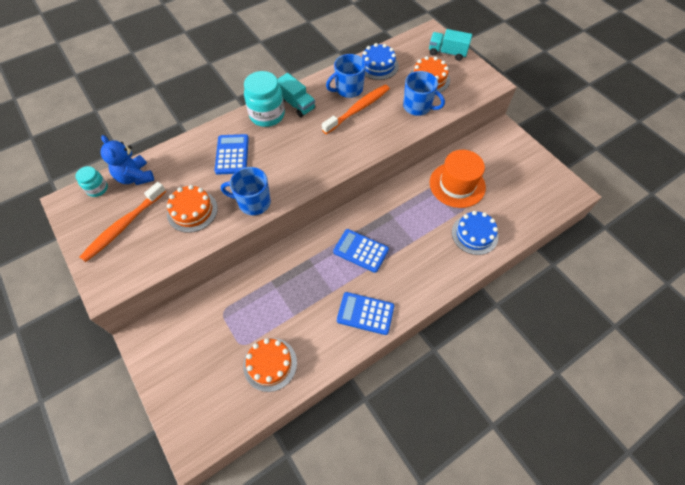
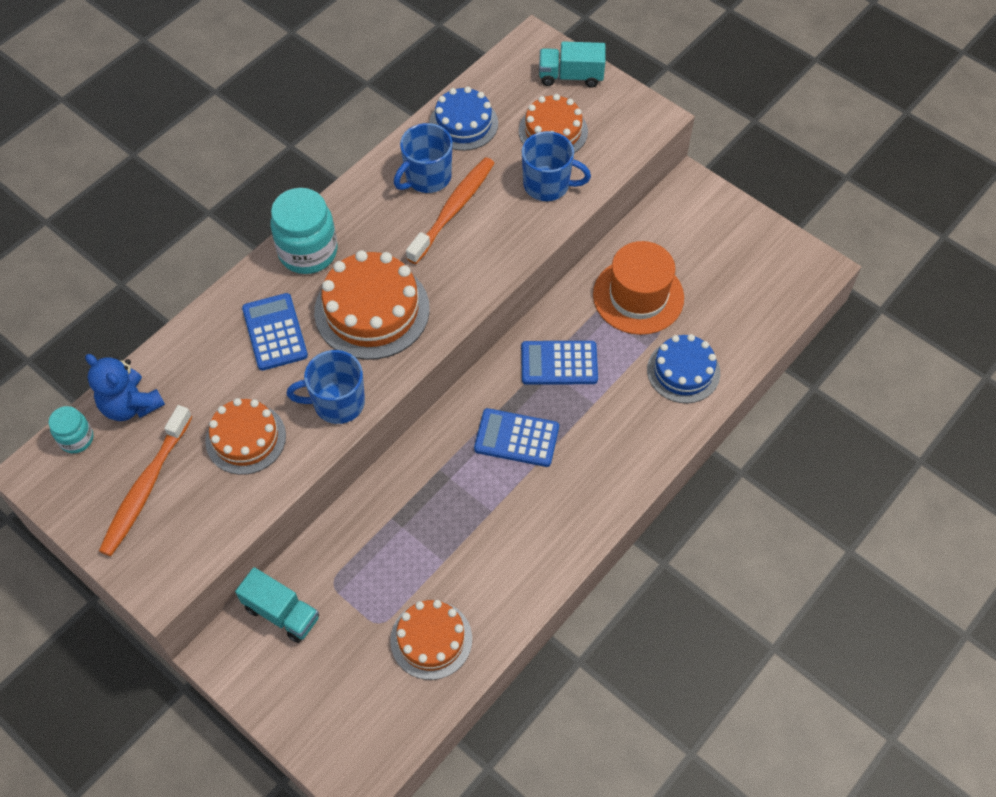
camera: 15 degrees left, 0 degrees up
(292, 154) = (372, 310): none -> orange cake
(296, 104) = (350, 222): turquoise truck -> turquoise truck (281, 613)
(365, 313) = (550, 531): blue calculator -> blue calculator (559, 363)

